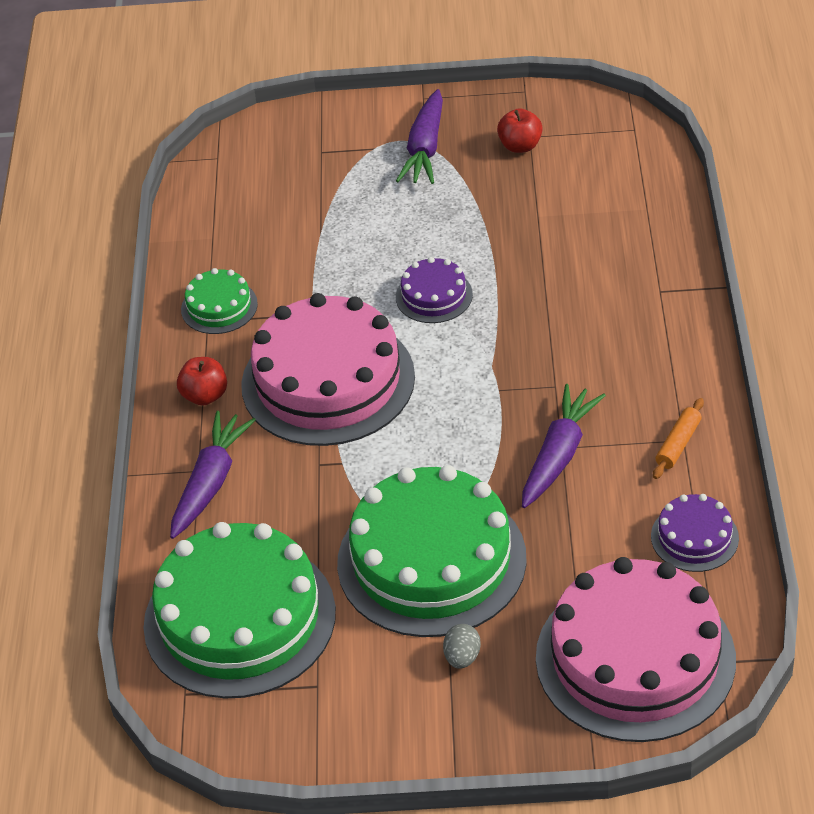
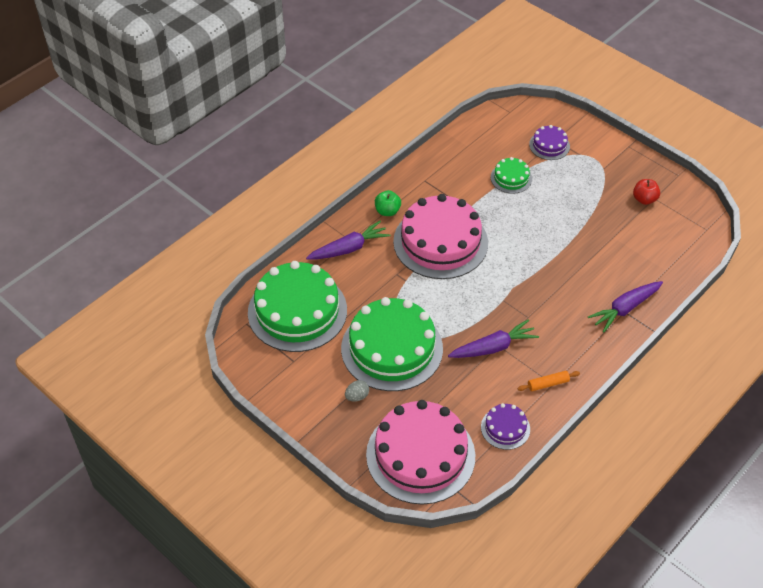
camera: 40 degrees right, 5 degrees up
(205, 396) = (387, 211): red apple -> green apple
(219, 306) = (435, 178): green cake -> green cake (511, 178)
(425, 148) = (601, 170): purple carrot -> purple carrot (625, 309)
(434, 296) = (525, 239): purple cake -> purple cake (549, 145)

